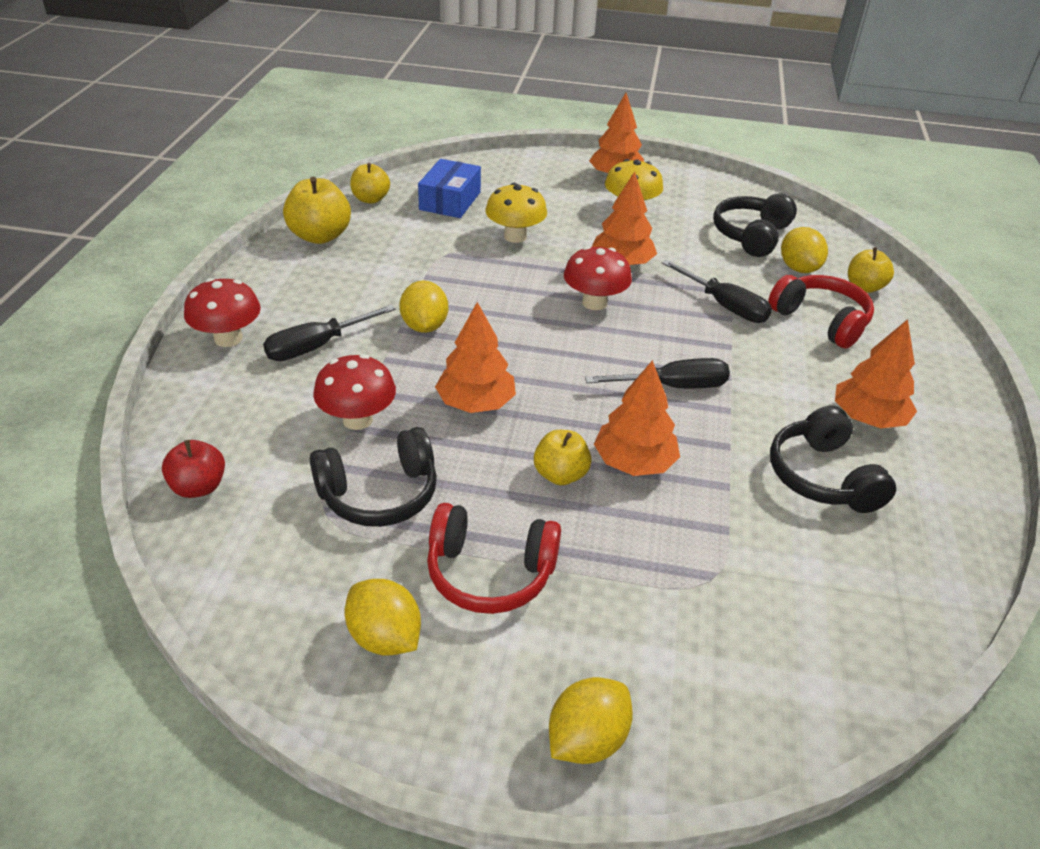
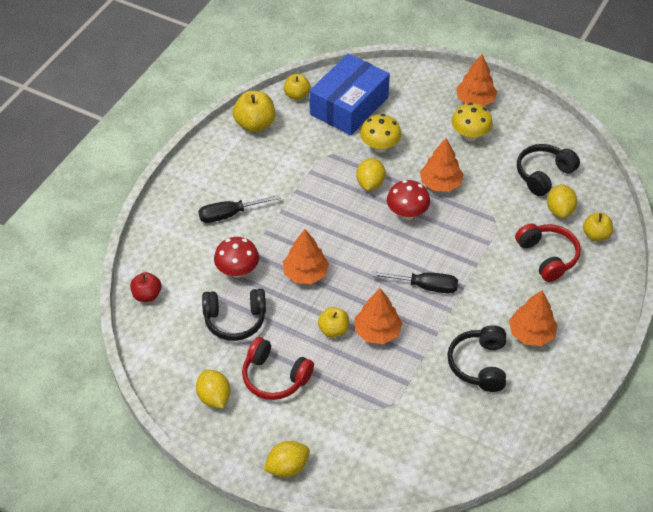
camera: 20 degrees right, 10 degrees up
(228, 338) = (182, 198): red mushroom -> none
(424, 326) = (295, 211): yellow lemon -> yellow lemon (370, 184)
(450, 201) = (349, 106): blue box -> blue box, size x1.67
(724, 306) = (490, 232): black screwdriver -> none

